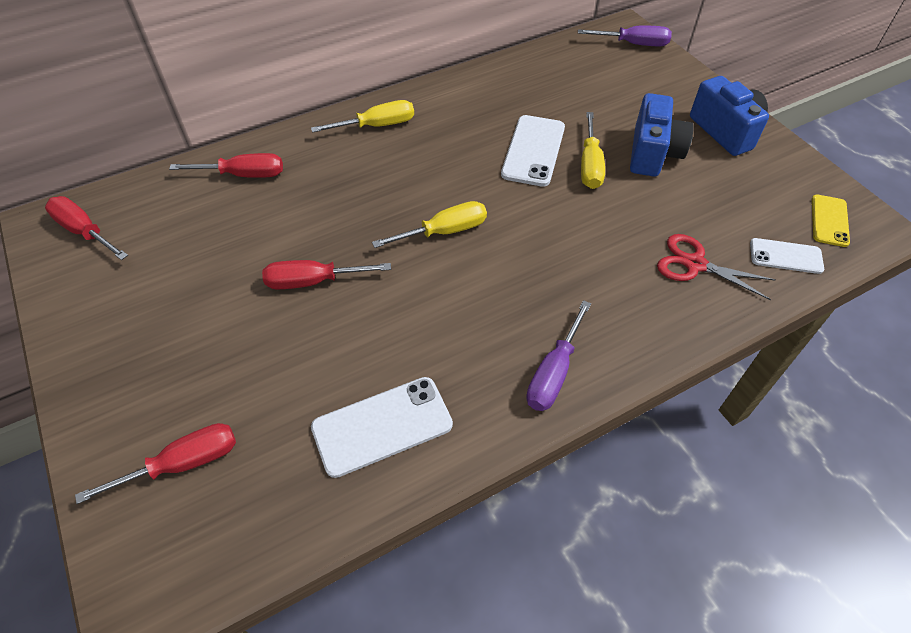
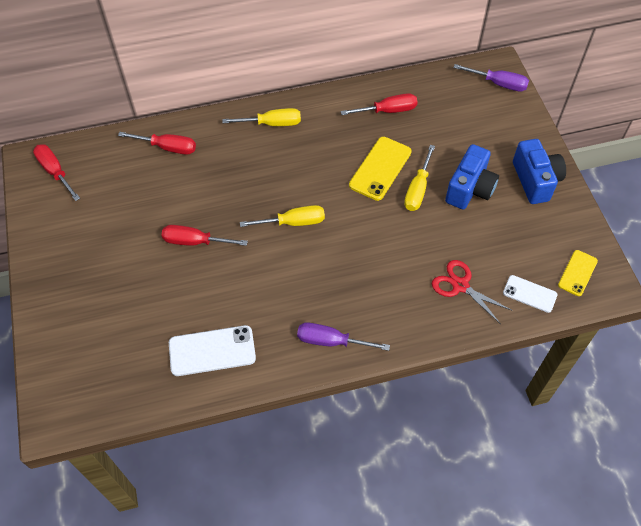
camera: 15 degrees right, 5 degrees up
(182, 464) = (89, 346): red screwdriver -> red screwdriver (388, 111)
(533, 151) = (380, 168): white phone -> yellow phone
(554, 372) = (331, 341): purple screwdriver -> purple screwdriver turned 60 degrees clockwise

